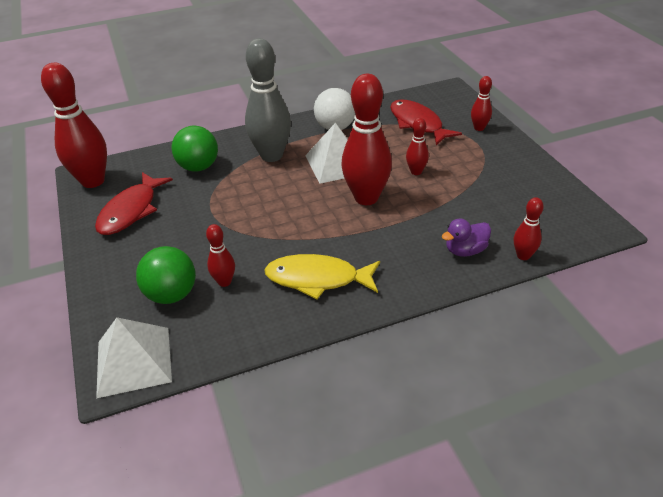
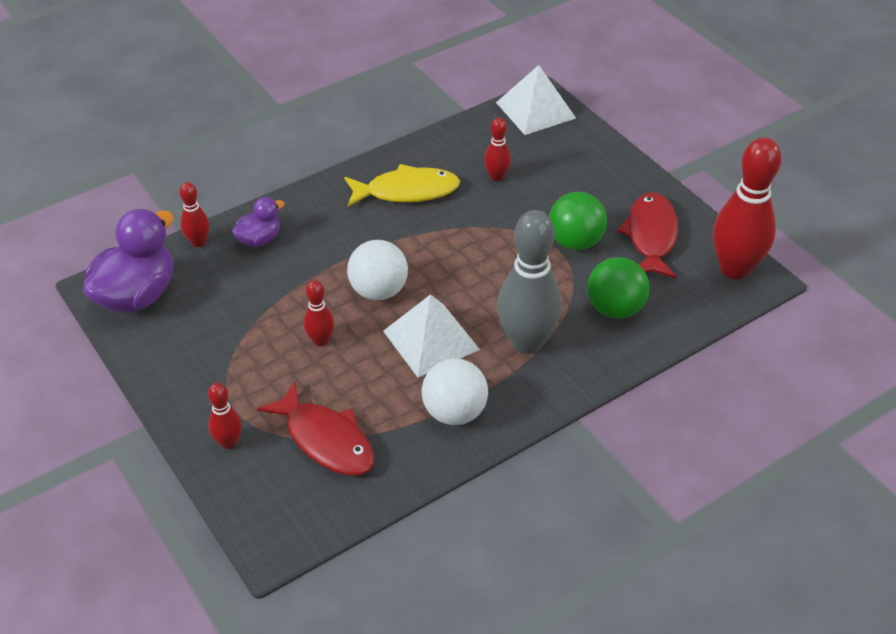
camera: 165 degrees right, 5 degrees up
(172, 295) = (540, 159): green ball -> green ball (575, 242)
(366, 198) = (378, 291): red bowling pin -> white ball
(568, 218) = (137, 295): none -> purple duck

